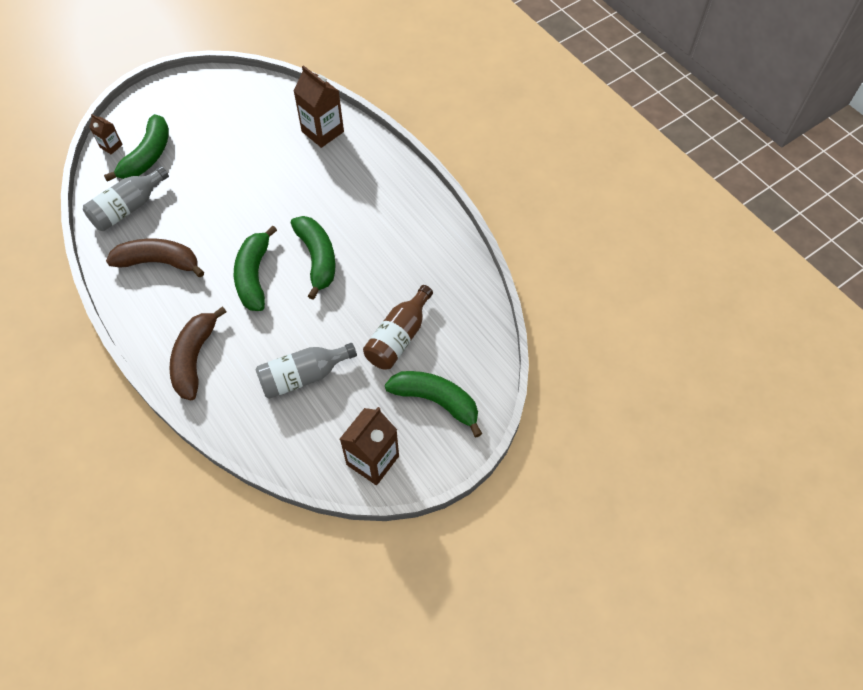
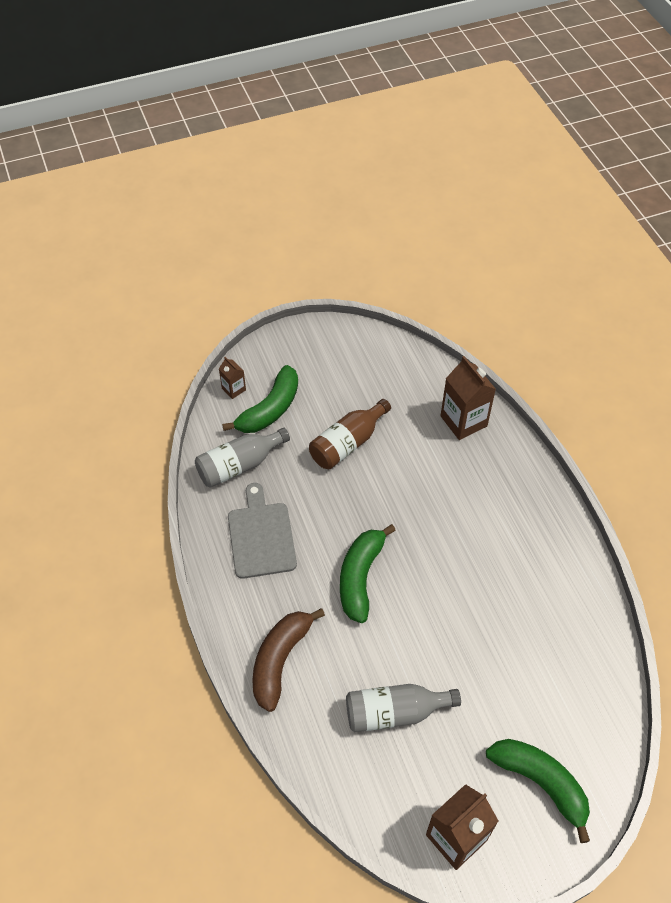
camera: 15 degrees right, 5 degrees down
(159, 262) = (261, 536): brown banana -> grey cutting board
(317, 258) = (433, 573): green banana -> none
(399, 337) = (510, 692): brown bottle -> brown bottle (348, 443)

